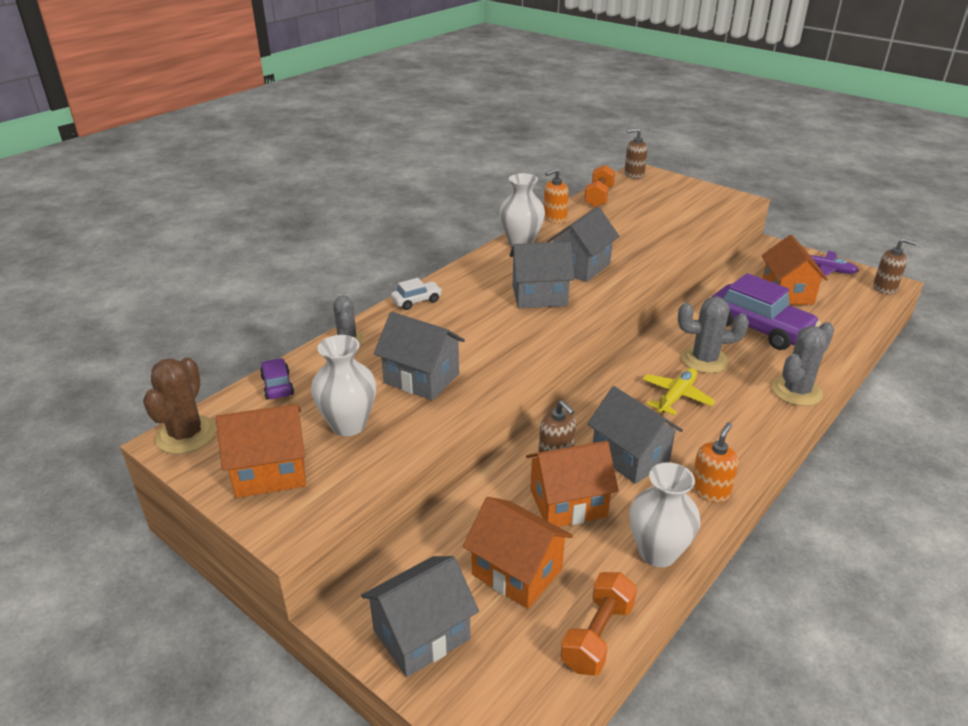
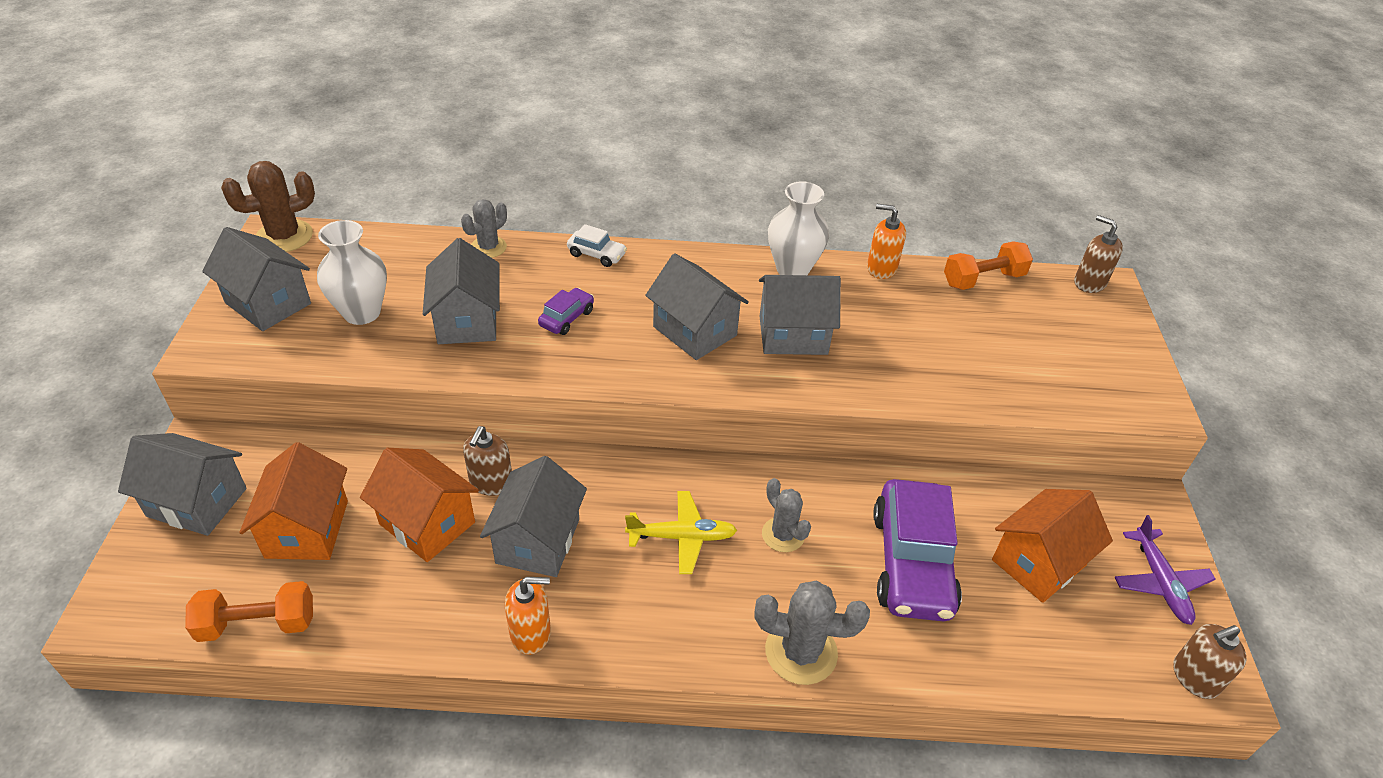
camera: 50 degrees right, 10 degrees up
(270, 472) = (268, 303): orange house -> grey house
(277, 386) = (385, 245): purple car -> purple car (567, 318)
(657, 552) = (400, 625): white vase -> none
(704, 360) = (783, 535): grey cactus -> grey cactus, size x0.66
(884, 288) = (1194, 677): brown soap dispenser -> brown soap dispenser turned 90 degrees clockwise

